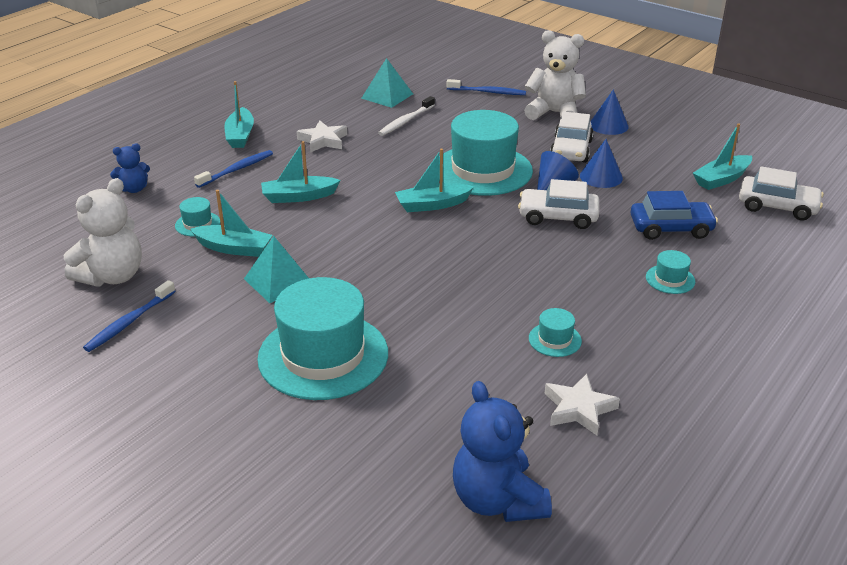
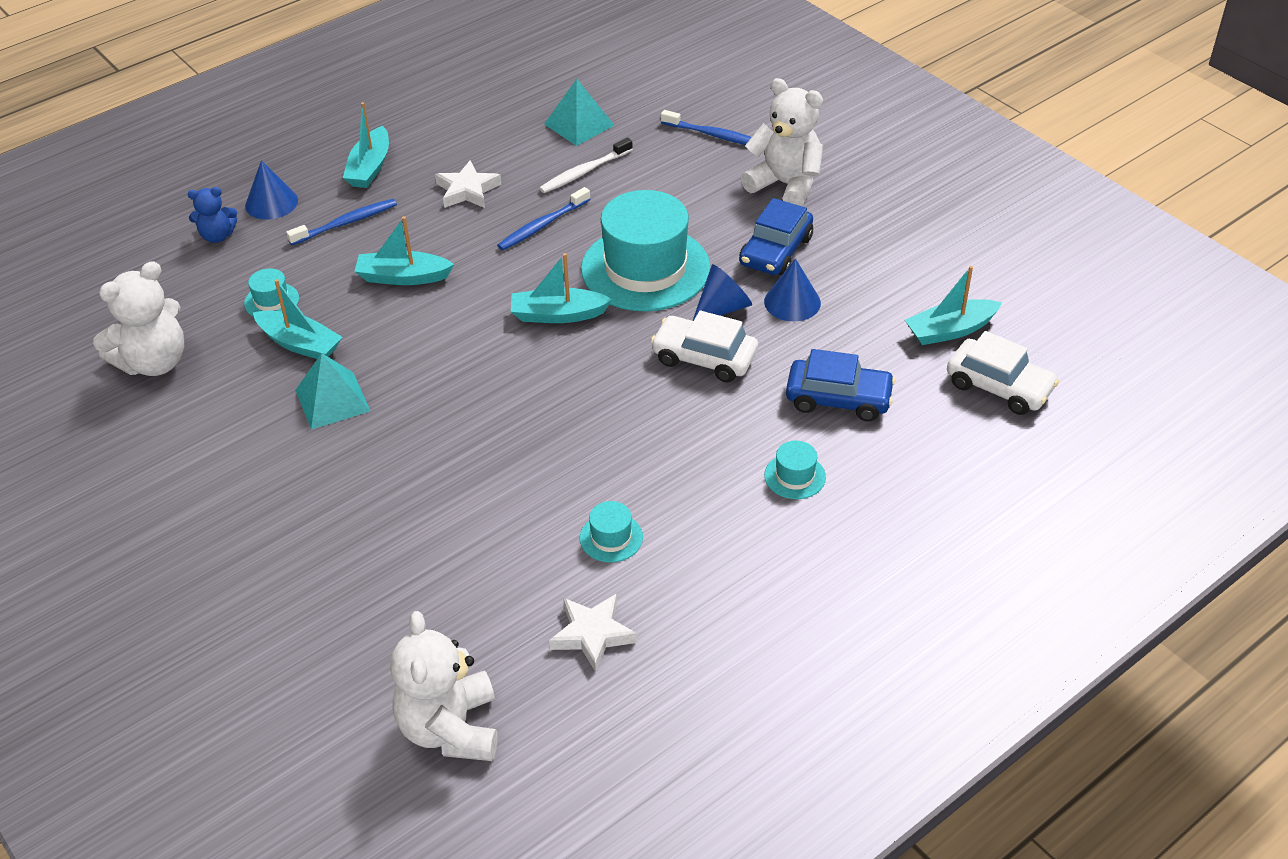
camera: 15 degrees right, 10 degrees up
(129, 322) = (152, 429): blue toothbrush -> blue toothbrush (542, 225)
(323, 355) = (342, 512): turquoise hat -> none
(497, 500) = (450, 728): blue teddy bear -> white teddy bear
(571, 150) = (776, 251): white car -> blue car
(608, 125) = (847, 216): blue cone -> blue cone (271, 203)

